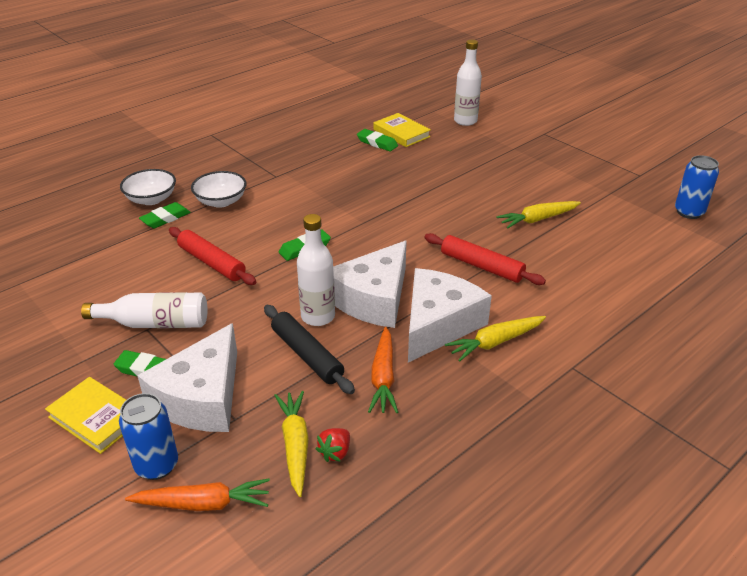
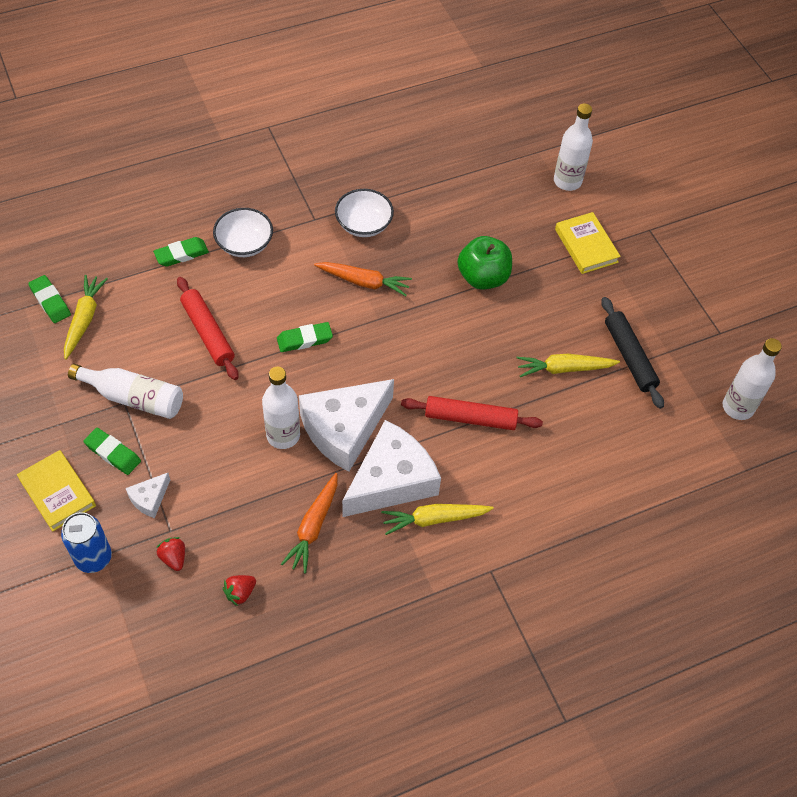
camera: 15 degrees right, 20 degrees up
(151, 199) = (175, 220): white bowl -> white bowl (364, 224)
(202, 397) = (149, 499): white cheese -> white cheese, size x0.44
(203, 503) = (119, 607): orange carrot -> orange carrot (364, 282)
(248, 441) = (174, 558): none -> red strawberry
(295, 445) = (210, 574): yellow carrot -> yellow carrot (84, 319)
(307, 355) = (256, 479): black rolling pin -> black rolling pin (629, 356)
(377, 143) = (447, 193): green eraser -> green eraser (50, 301)
(401, 133) = (482, 183): yellow book -> yellow book (586, 246)
(435, 182) = (483, 277): none -> green apple
(481, 266) = (470, 418): red rolling pin -> red rolling pin turned 45 degrees counterclockwise
(689, 212) = (738, 407): blue can -> white bottle

